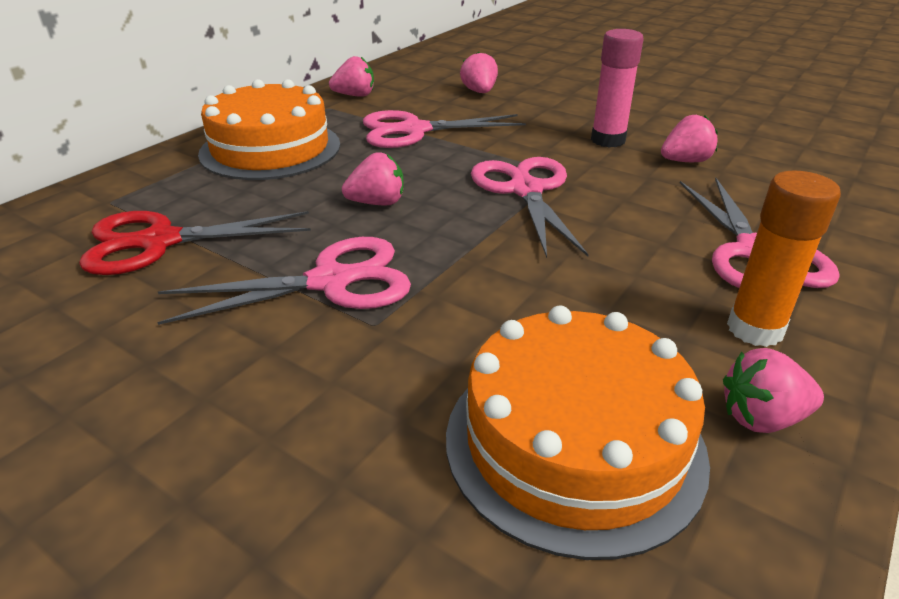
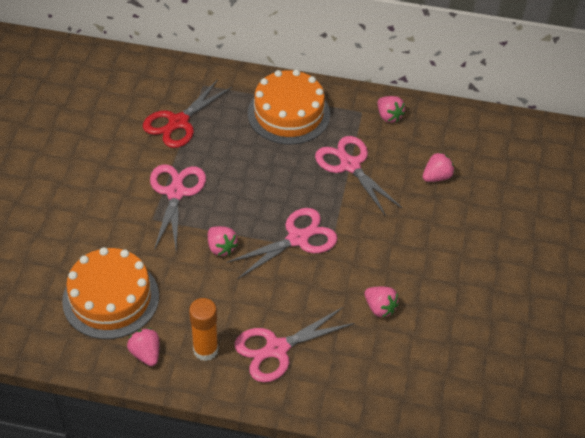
camera: 65 degrees right, 15 degrees up
(160, 242) = (178, 122): red scissors -> red scissors turned 105 degrees counterclockwise
(330, 281) = (175, 193): pink scissors -> pink scissors turned 135 degrees counterclockwise
(377, 203) = (251, 182): pink strawberry -> pink strawberry (221, 247)
(608, 140) = (391, 263): pink glue stick -> none

